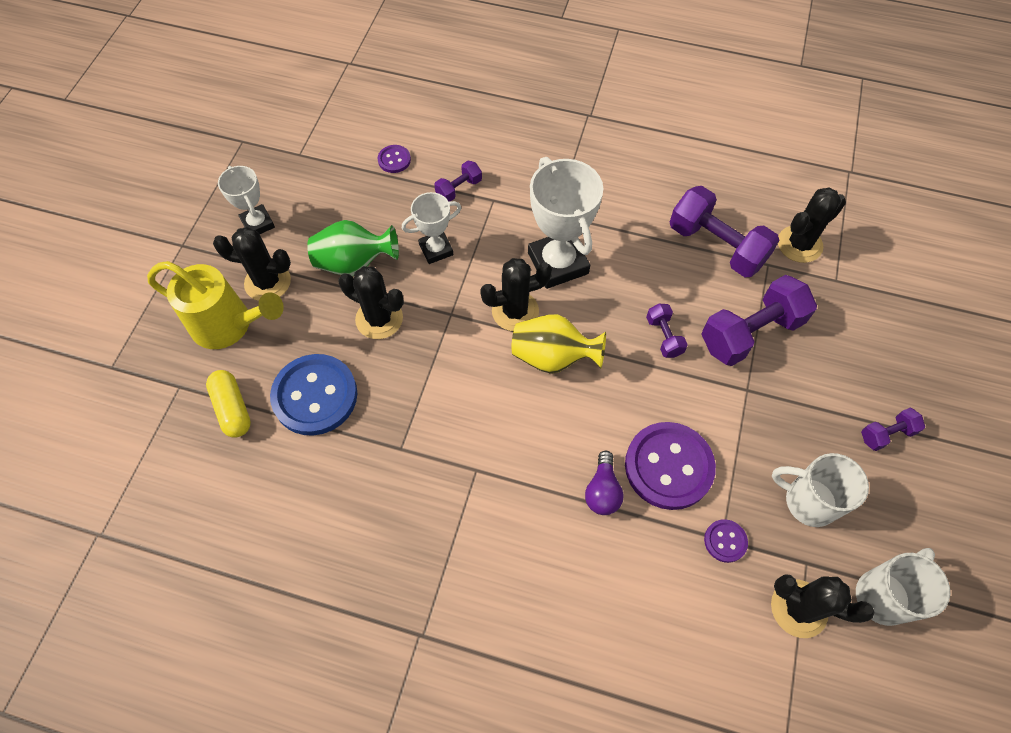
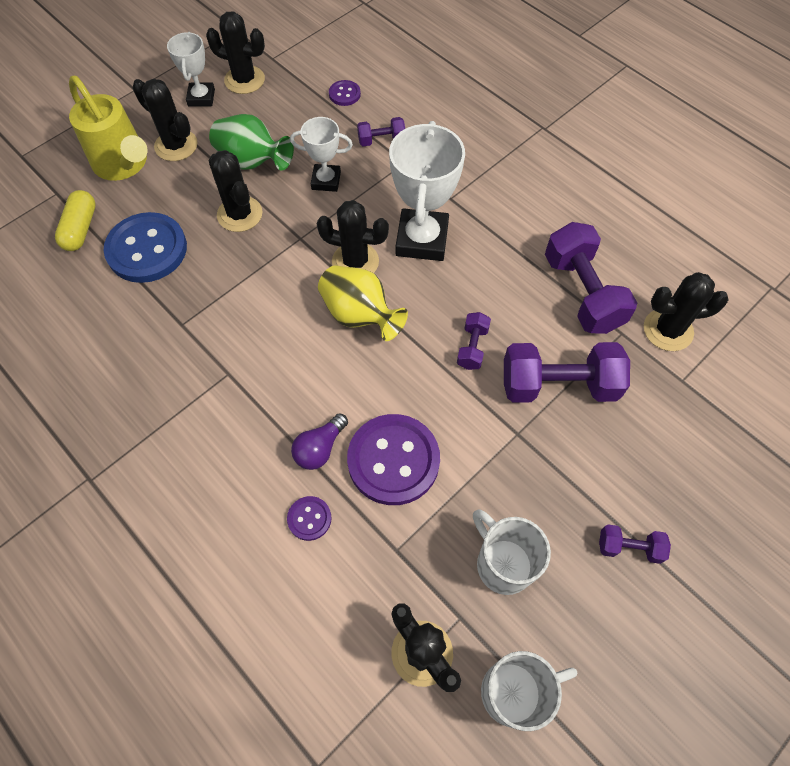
camera: 30 degrees right, 0 degrees up
(288, 187) = (244, 80): none -> black cactus
(725, 541) = (397, 553): purple button -> purple button (309, 518)

